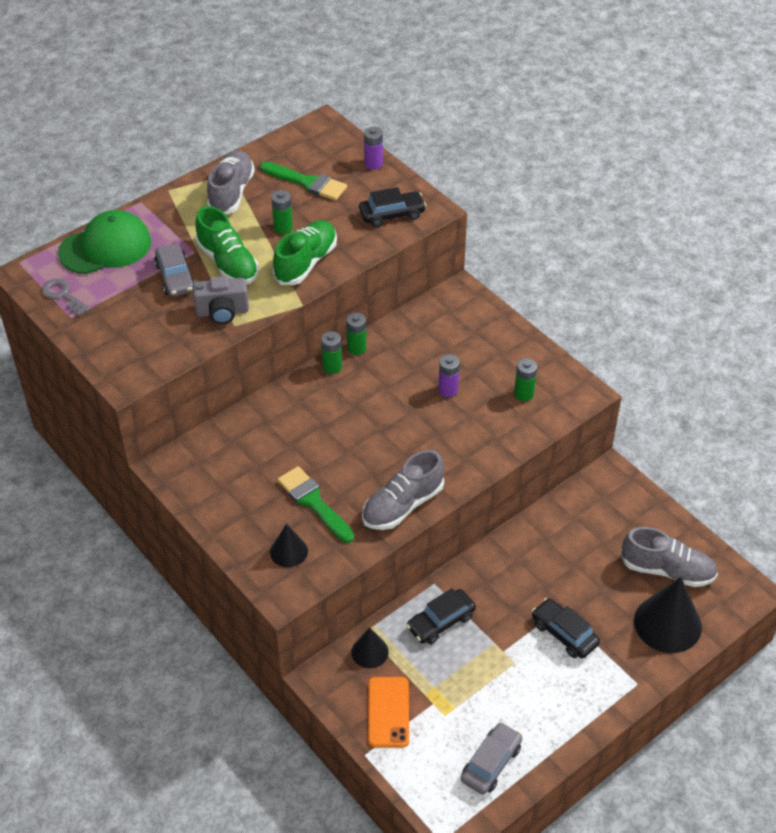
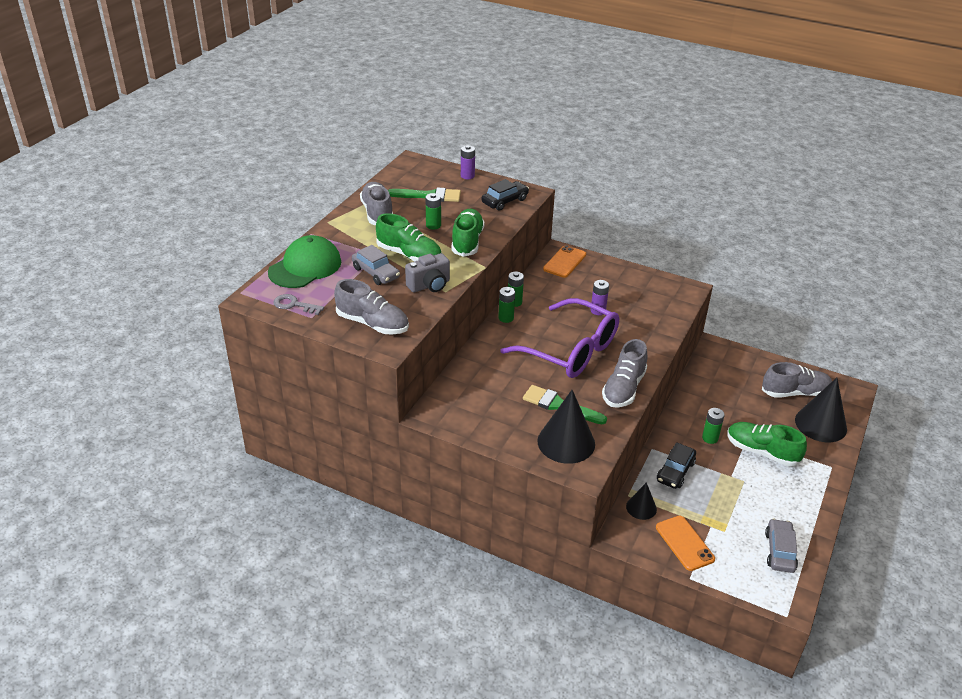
camera: 25 degrees left, 10 degrees down
(128, 345) = (372, 324): none -> grey shoe
(289, 551) = (566, 442): black cone -> black cone, size x1.83
(377, 435) = (571, 351): none -> purple glasses
(456, 308) = (564, 262): none -> orange phone
(524, 394) = (650, 300): green battery -> green battery (710, 438)
(564, 633) = (762, 451): black car -> green shoe

